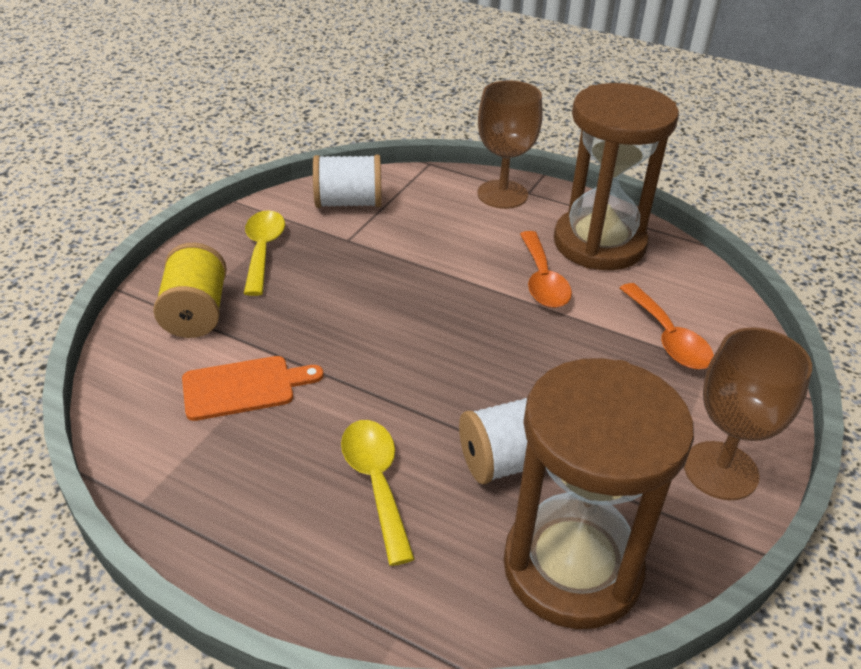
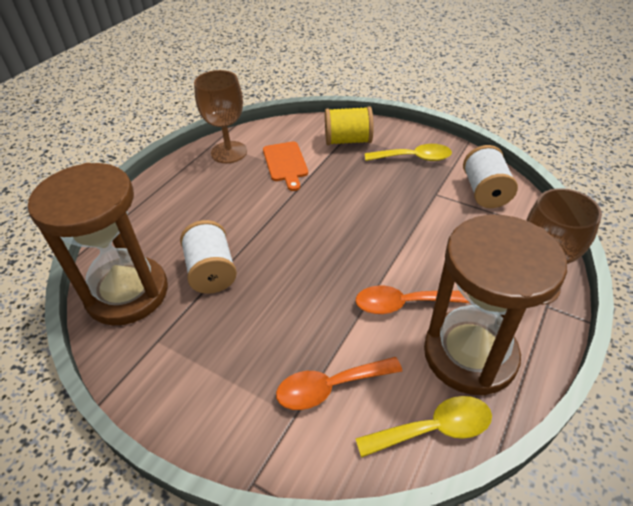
camera: 95 degrees right, 5 degrees up
(376, 482) = (208, 214): yellow spoon -> yellow spoon (434, 428)
(720, 470) = (177, 392): brown goblet -> brown goblet (229, 152)

